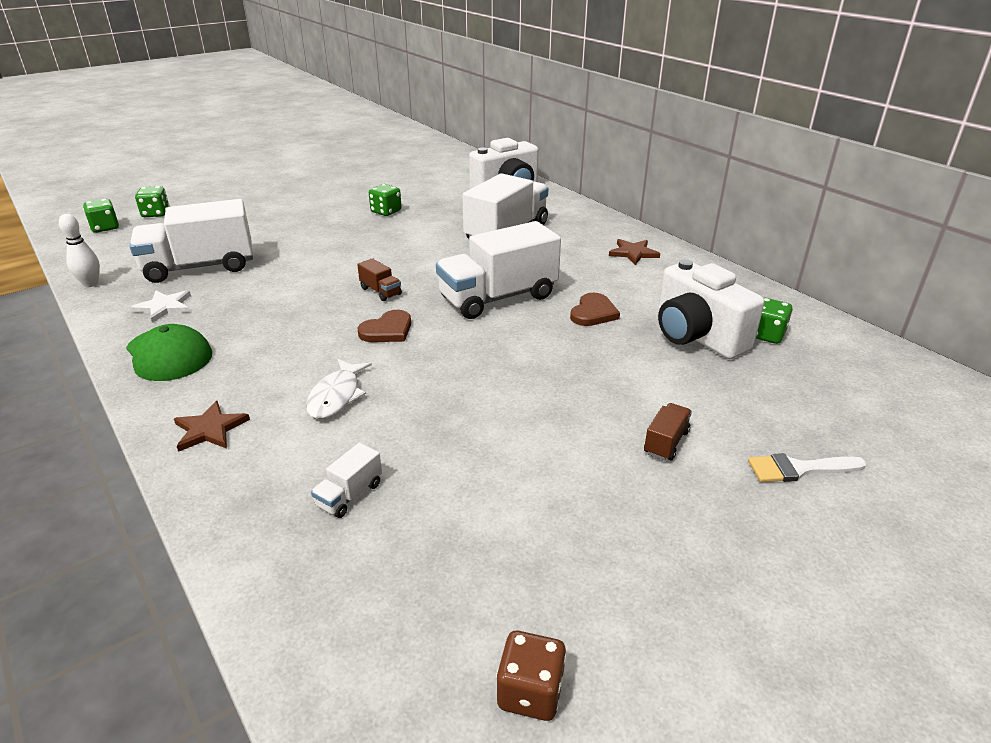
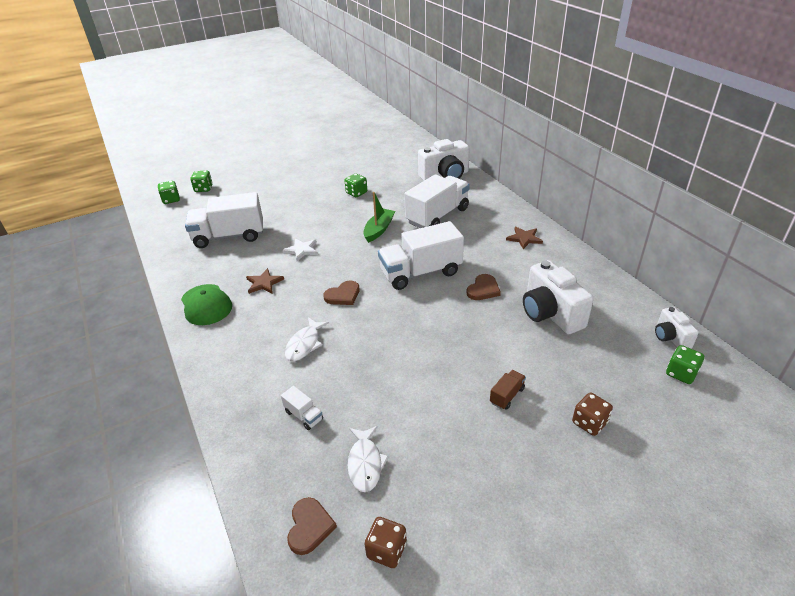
camera: 10 degrees right, 5 degrees up
(91, 284) = (161, 247): white bowling pin -> none
(164, 307) = (205, 268): white star -> white star (302, 250)
(210, 429) = (227, 362): brown star -> brown star (264, 283)
(349, 495) = (304, 415): white truck -> white truck turned 90 degrees counterclockwise
(380, 291) = (343, 263): brown truck -> none
(385, 668) = (309, 527): none -> brown heart
(426, 251) = (379, 229): none -> green boat
(465, 557) = (365, 463): none -> white fish
(766, 335) = (600, 315): green dice -> green dice (681, 373)
(798, 469) = (589, 423): white brush -> brown dice
(870, 355) = (670, 338): none -> white camera

